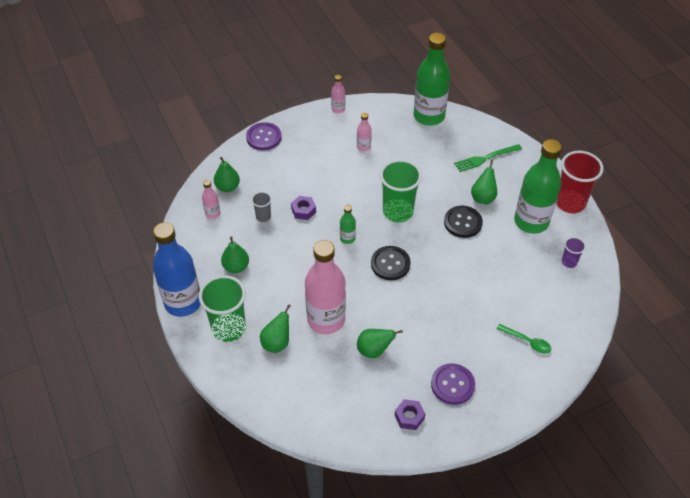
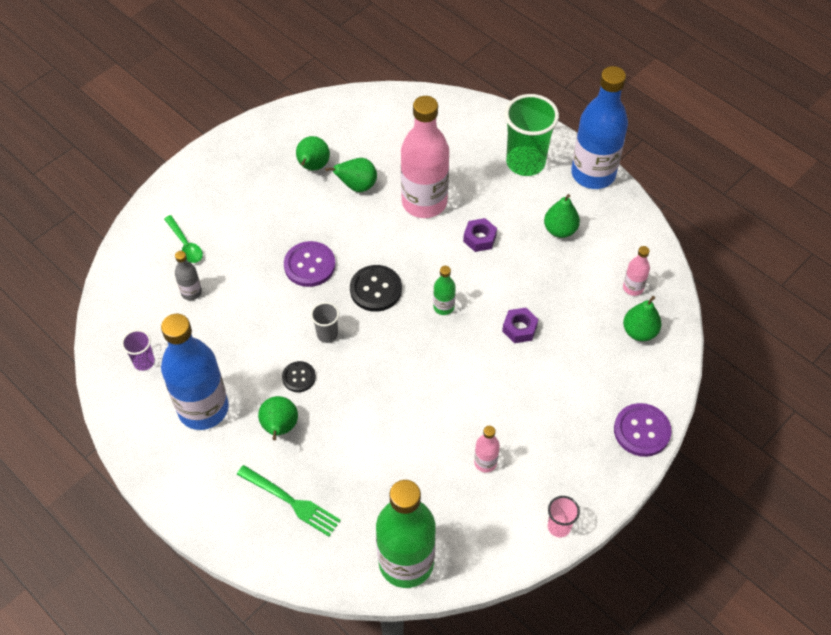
camera: 160 degrees right, 5 degrees up
(263, 216) = (566, 304): grey cup -> grey cup (327, 334)
(277, 343) = (466, 163): green pear -> green pear (313, 166)
(338, 109) = (559, 527): pink bottle -> pink cup
(398, 212) = (393, 366): green cup -> none
(409, 417) = (297, 136): purple nut -> purple nut (479, 238)
(452, 385) = (260, 177): purple button -> purple button (309, 265)
(463, 222) = (299, 377): black button -> black button, size x0.61
(485, 158) = (292, 502): green fork -> green fork turned 75 degrees clockwise
(527, 341) = (185, 244): green spoon -> green spoon turned 135 degrees counterclockwise
(528, 301) = (191, 292): none -> grey bottle
(531, 221) = (203, 409): green bottle -> blue bottle
(570, 203) = (150, 459): red cup -> none

